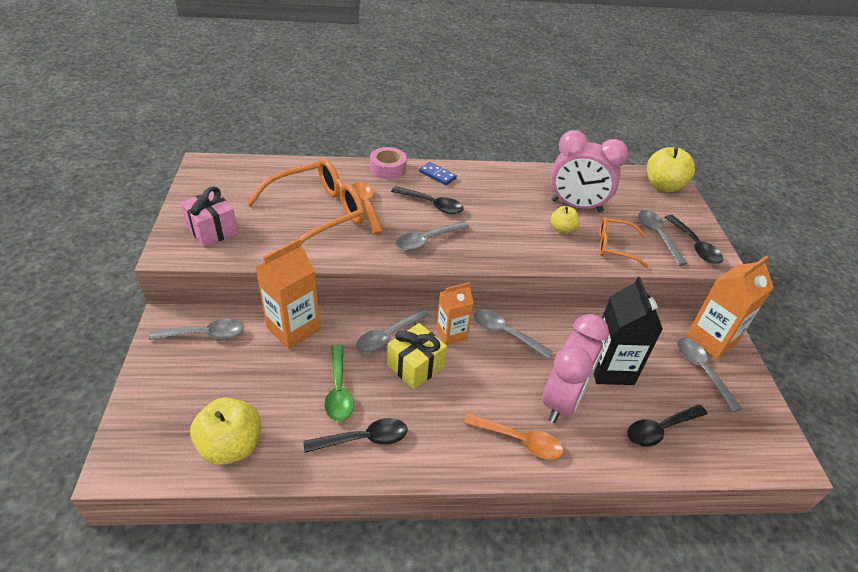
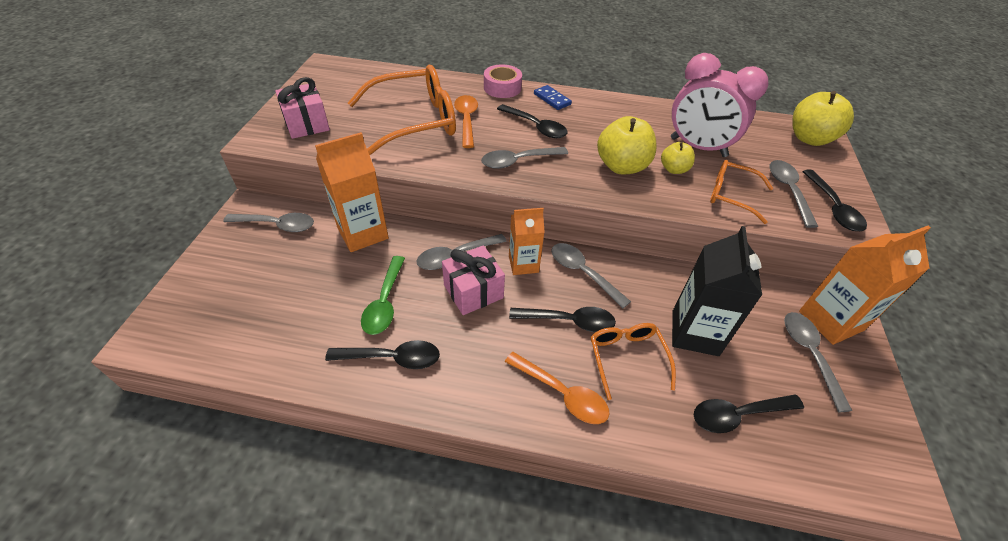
camera: 15 degrees right, 5 degrees up
(231, 446) = (258, 339): yellow apple -> yellow apple (621, 166)
(415, 366) = (473, 291): yellow gift -> pink gift
(506, 378) = (569, 321): none -> black spoon
(562, 400) = (627, 358): pink clock -> orange glasses

